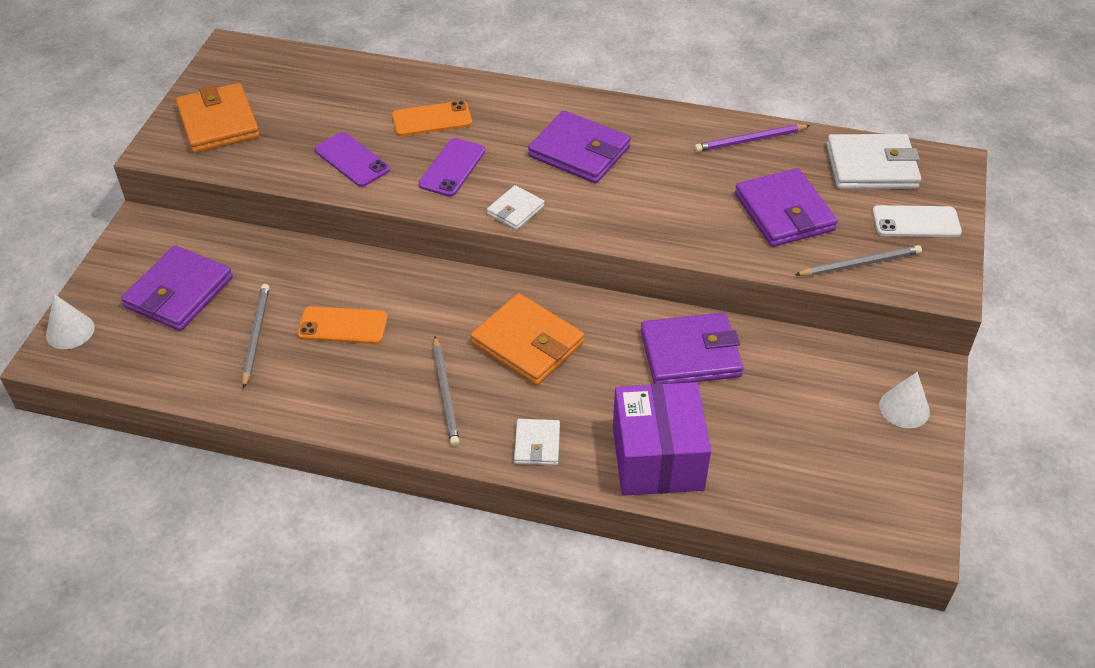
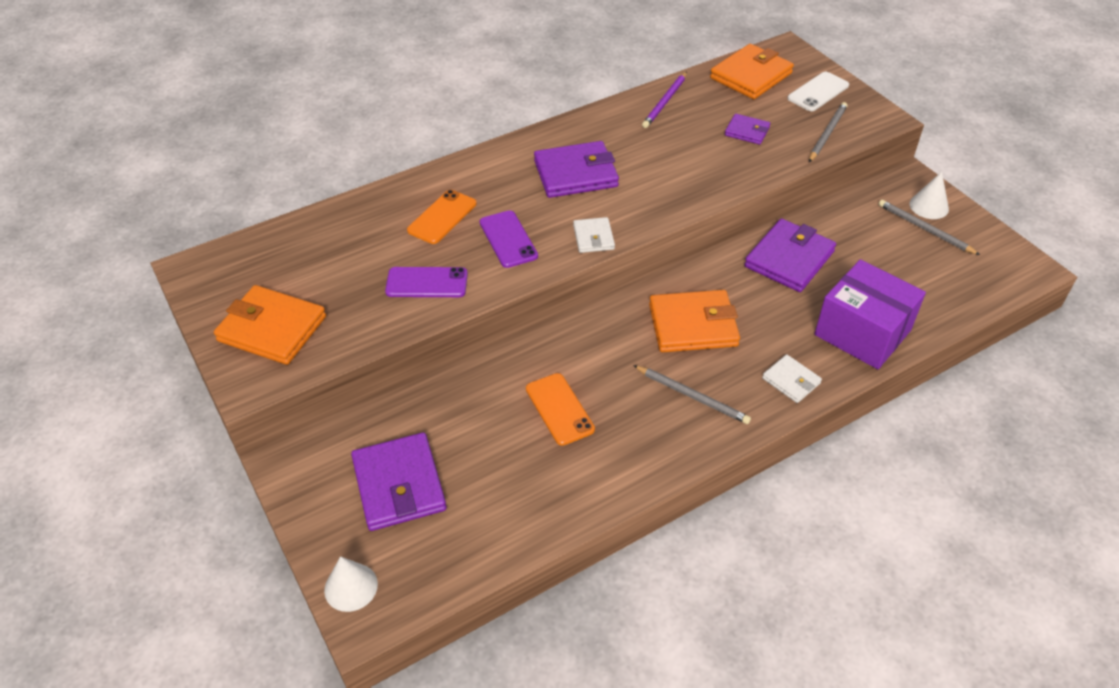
camera: 45 degrees left, 0 degrees up
(256, 335) = (507, 466): grey pencil -> grey pencil (924, 229)
(343, 326) = (559, 409): orange phone -> orange phone turned 75 degrees counterclockwise
(784, 212) = (747, 131): purple wallet -> purple wallet, size x0.54
(871, 167) = (751, 76): white wallet -> orange wallet

